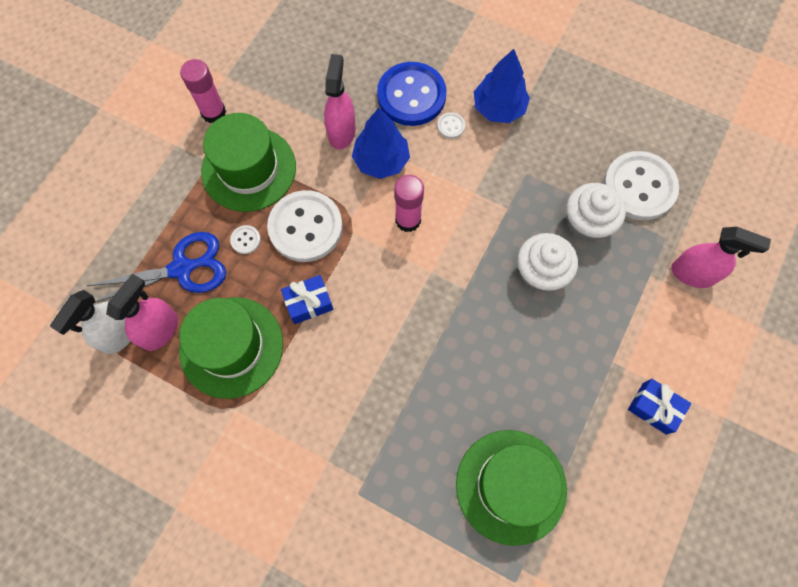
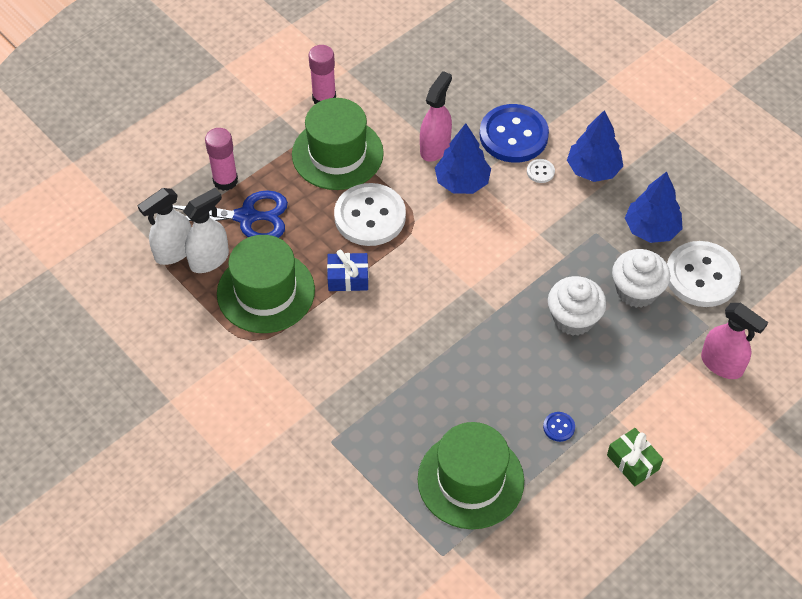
camera: 20 degrees right, 15 degrees down
(160, 330) = (209, 259): pink spray bottle -> white spray bottle
(245, 240) = (312, 211): white button -> none
(408, 220) = (466, 238): pink glue stick -> pink glue stick (225, 181)
(572, 395) = (559, 427): none -> blue button
(575, 153) = (651, 229): none -> blue tree
(654, 408) = (633, 462): blue gift -> green gift

